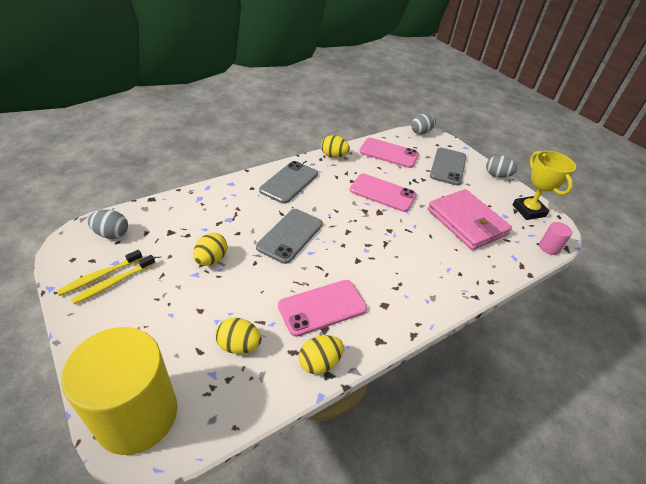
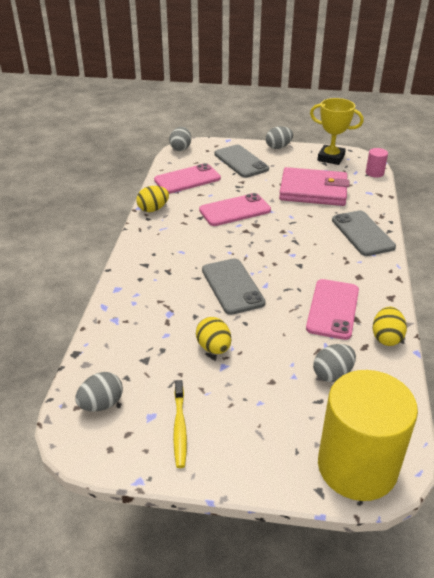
camera: 45 degrees left, 5 degrees down
(100, 276) = (159, 435): yellow toothbrush -> none
(239, 345) = (332, 374): yellow egg -> grey egg
(289, 182) = (159, 252): grey phone -> grey phone (362, 233)

